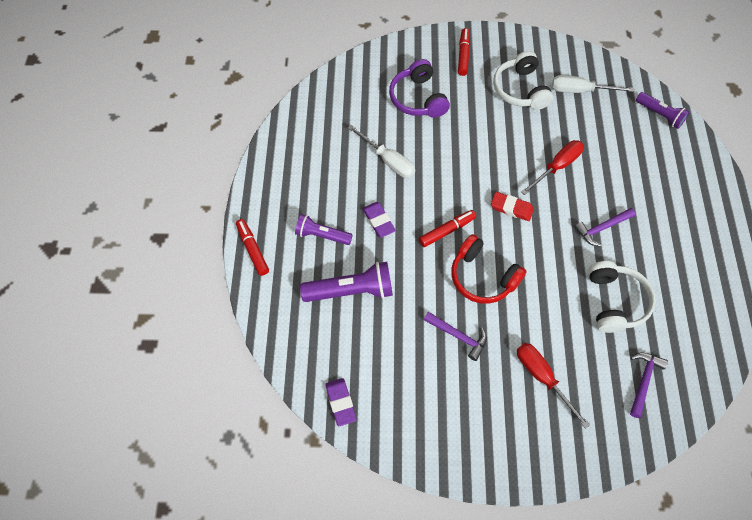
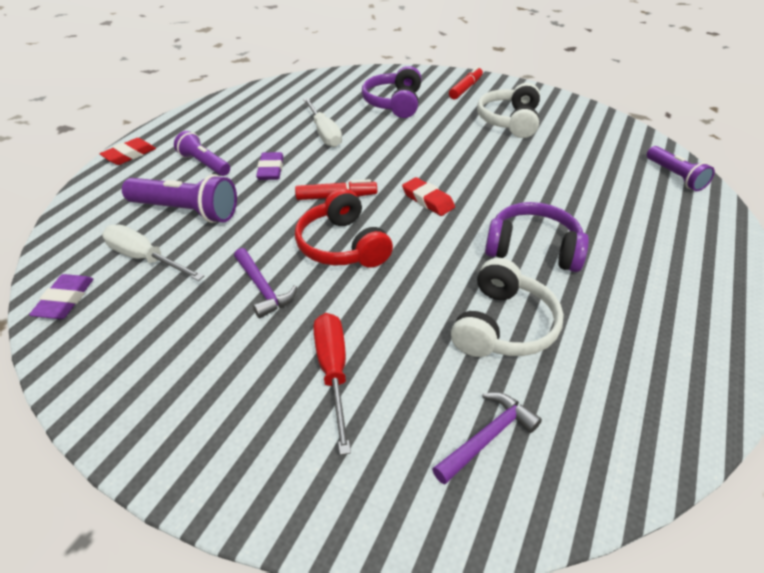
camera: 25 degrees right, 20 degrees down
(252, 249) = (129, 155): red marker -> red eraser
(557, 167) = (510, 183): red screwdriver -> none
(580, 90) = (580, 137): white screwdriver -> white screwdriver (145, 258)
(602, 228) = (533, 249): purple hammer -> purple headphones

